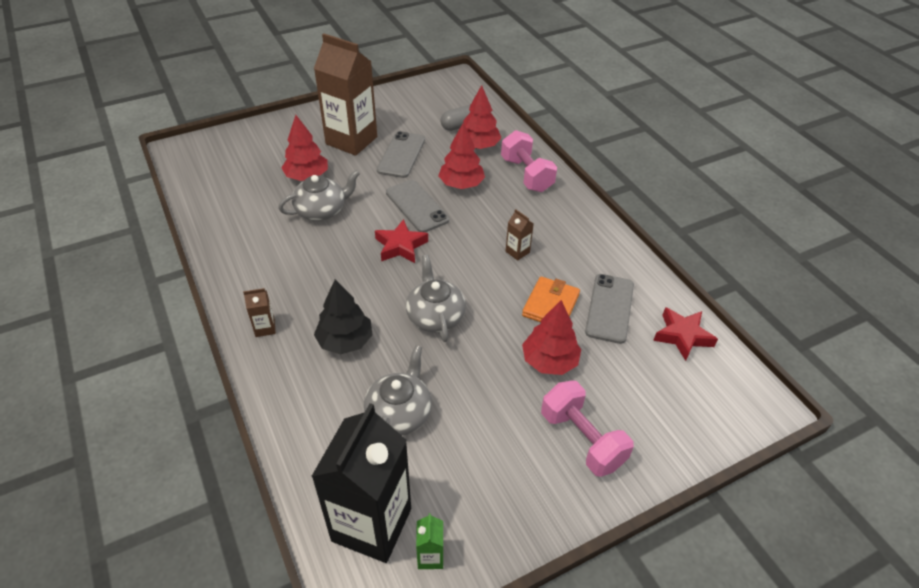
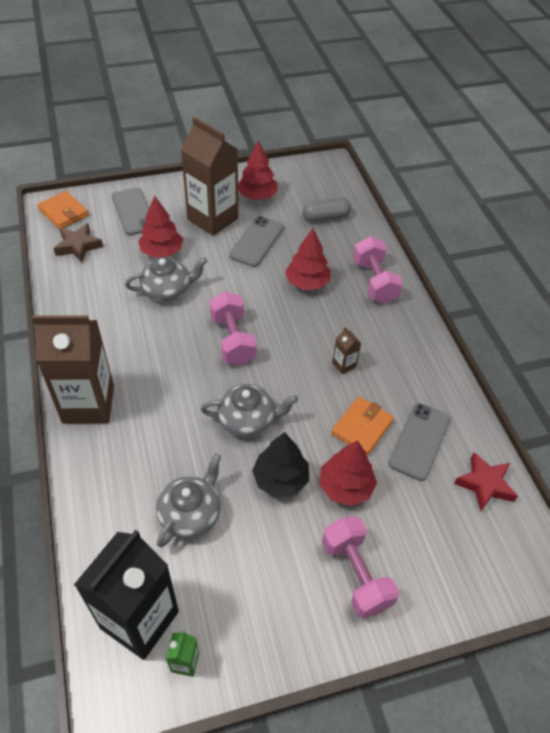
camera: 10 degrees right, 5 degrees up
(194, 154) = (63, 212): none -> orange wallet
(217, 183) = (78, 246): none -> brown star
(265, 328) = (88, 404): brown carton -> brown carton, size x2.50
(345, 341) = (158, 430): black tree -> black tree (280, 479)
(400, 246) = (233, 340): red star -> pink dumbbell
(417, 206) = (258, 300): grey phone -> grey phone (133, 211)
(435, 316) = (248, 420): grey teapot -> grey teapot turned 90 degrees clockwise
(479, 146) = (335, 243): red tree -> red tree (257, 196)

